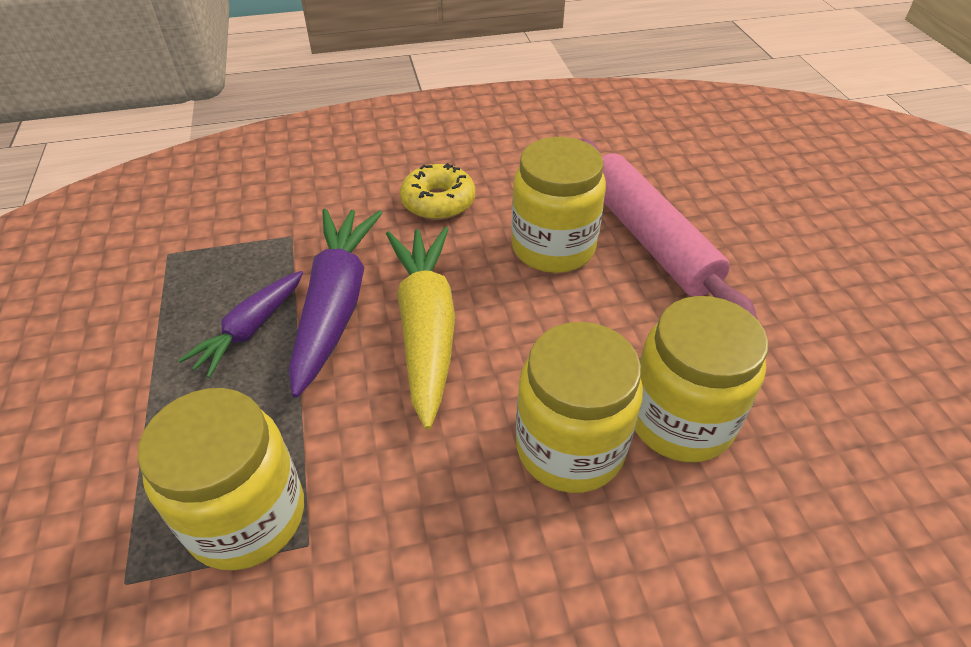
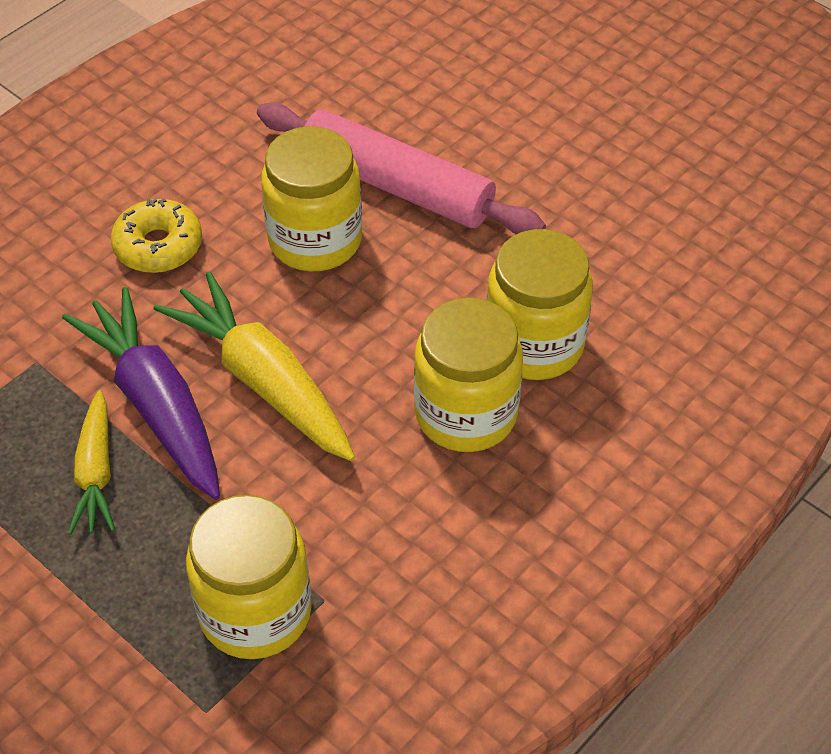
camera: 35 degrees left, 5 degrees up
(250, 330) = (96, 473): purple carrot -> yellow carrot

